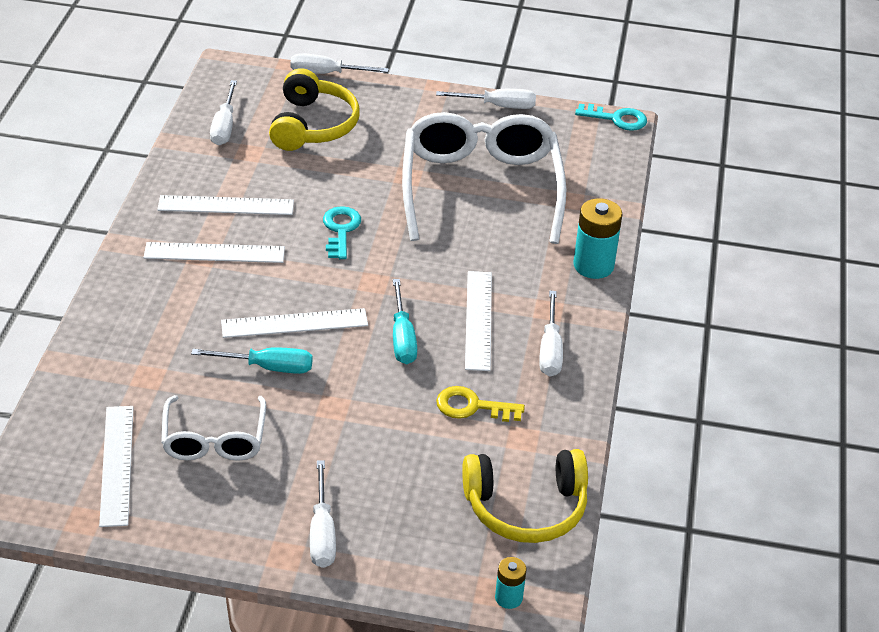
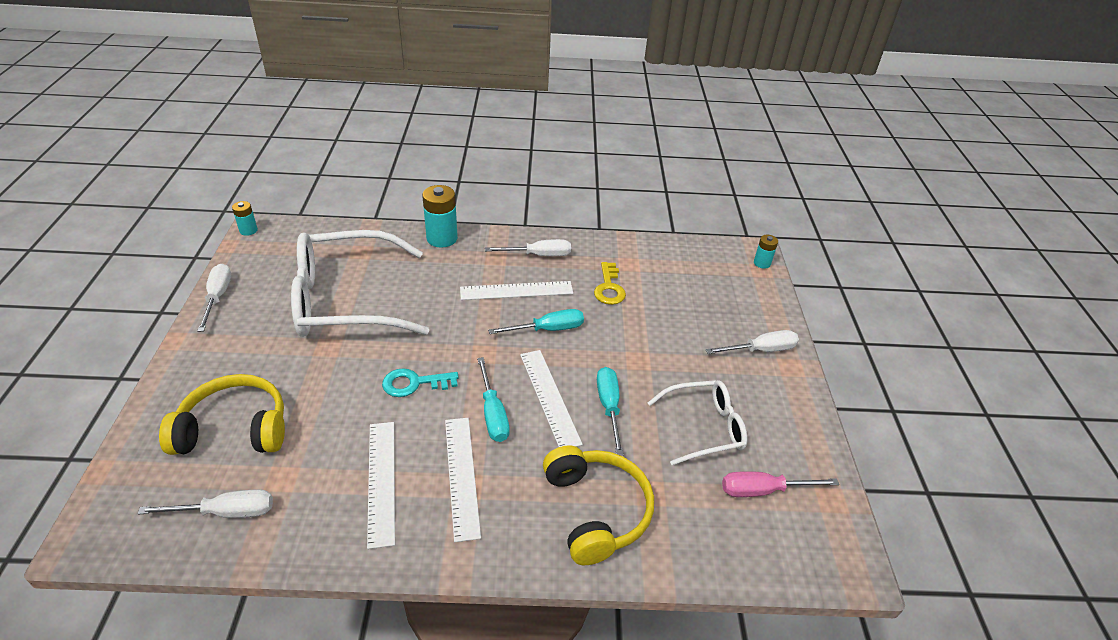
camera: 100 degrees left, 0 degrees up
(116, 465) = (763, 490): white ruler -> pink screwdriver
(284, 280) = (493, 413): none -> turquoise screwdriver
(327, 73) = (128, 431): white screwdriver -> none
(526, 507) = (688, 259): yellow headphones -> yellow headphones (596, 510)
(617, 119) = (248, 230): turquoise key -> turquoise battery

